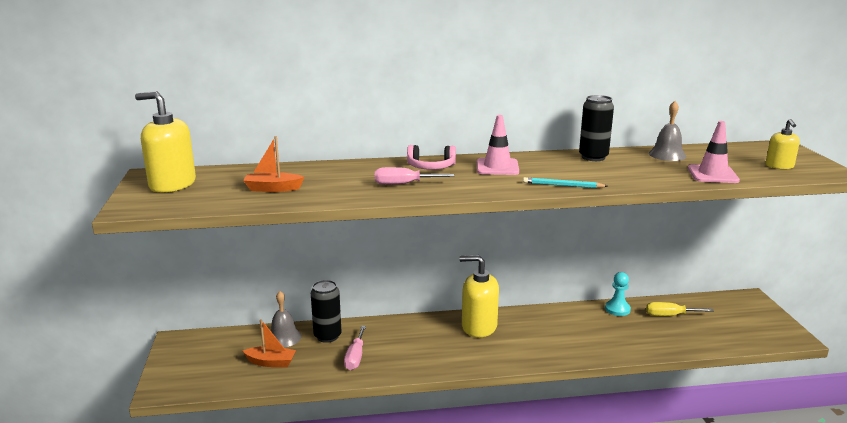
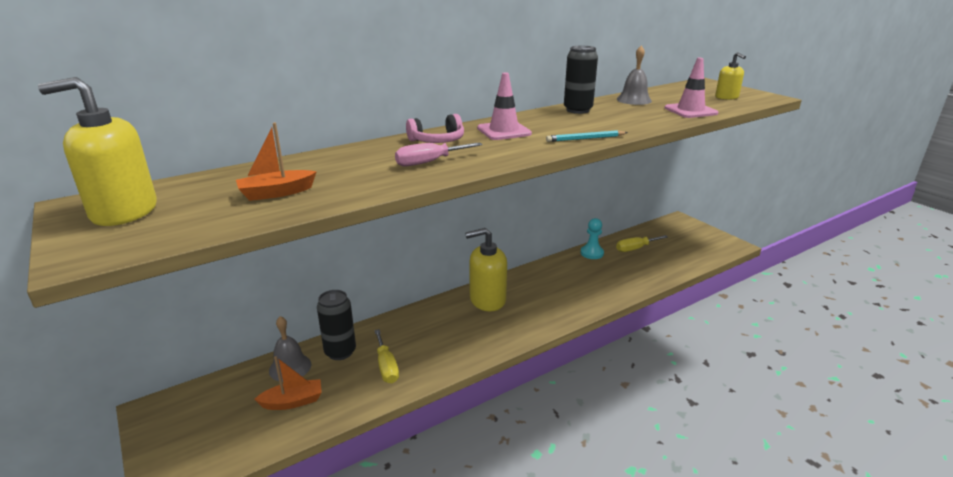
camera: 25 degrees left, 5 degrees up
(355, 357) = (386, 367): pink screwdriver -> yellow screwdriver

